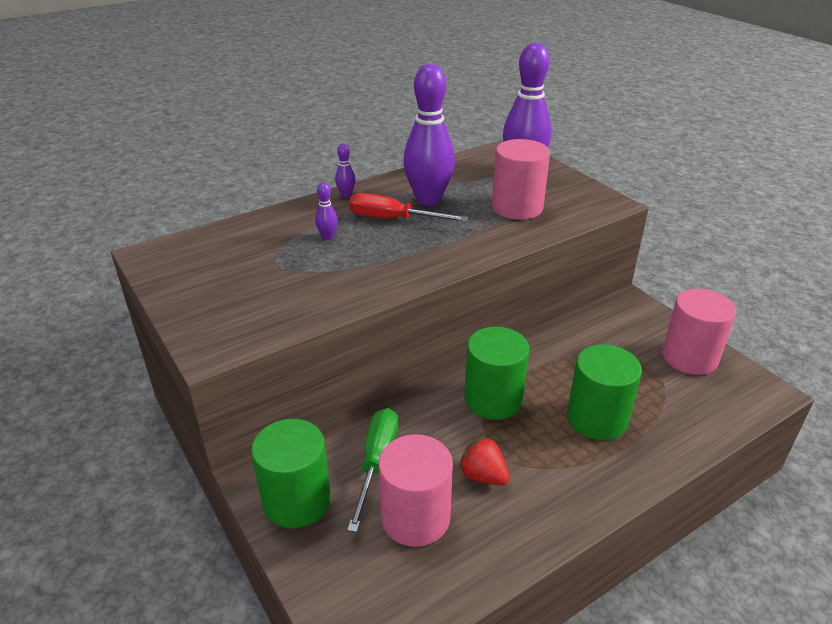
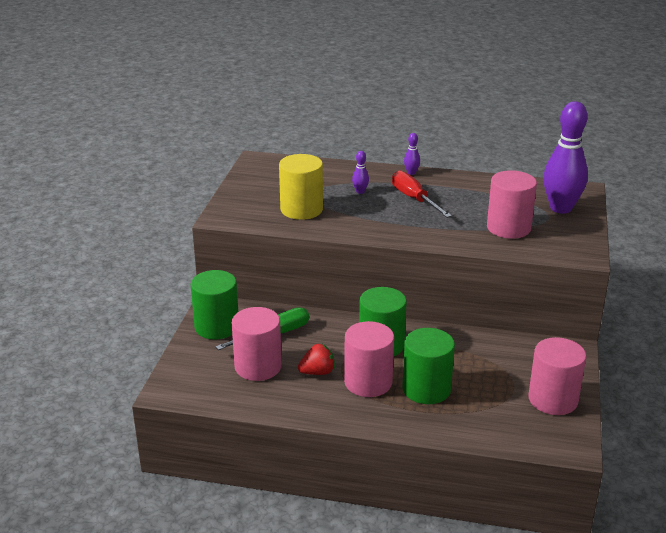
camera: 45 degrees right, 5 degrees down
(296, 288) = (301, 209): none -> yellow cylinder
(428, 199) = (458, 197): purple bowling pin -> none
(483, 475) = (317, 372): red strawberry -> red strawberry turned 75 degrees clockwise
(542, 450) = (368, 382): none -> pink cylinder

